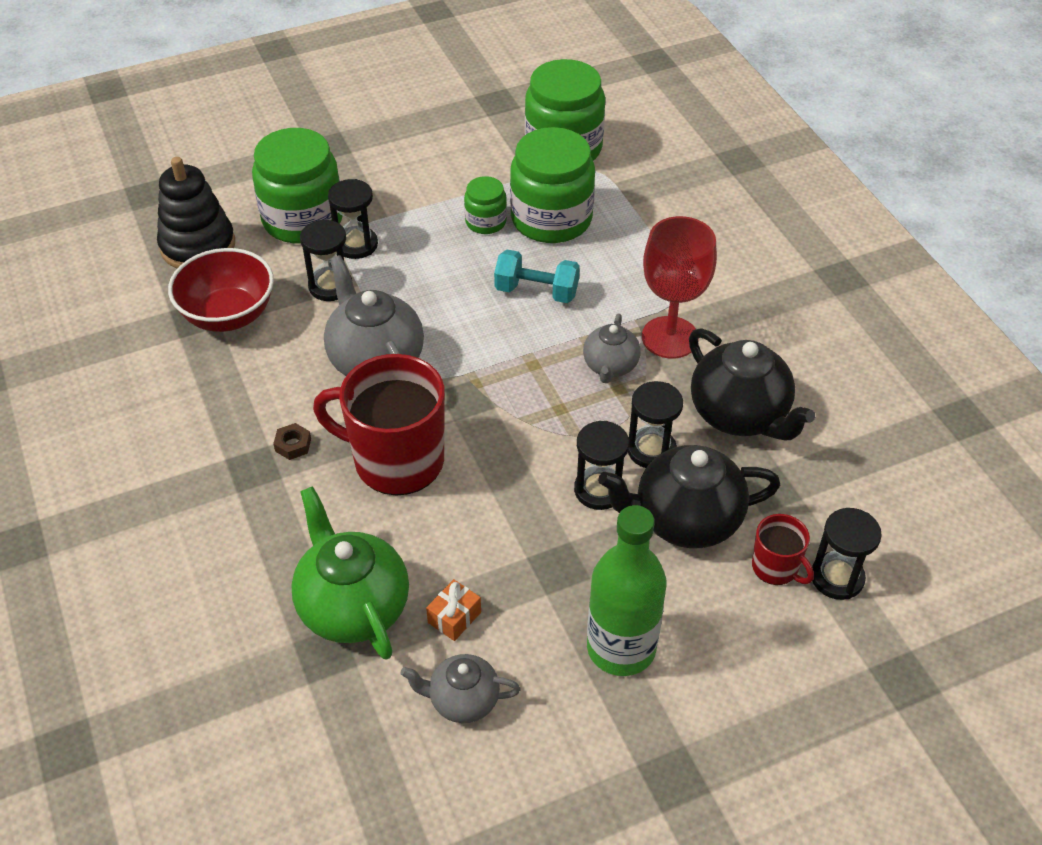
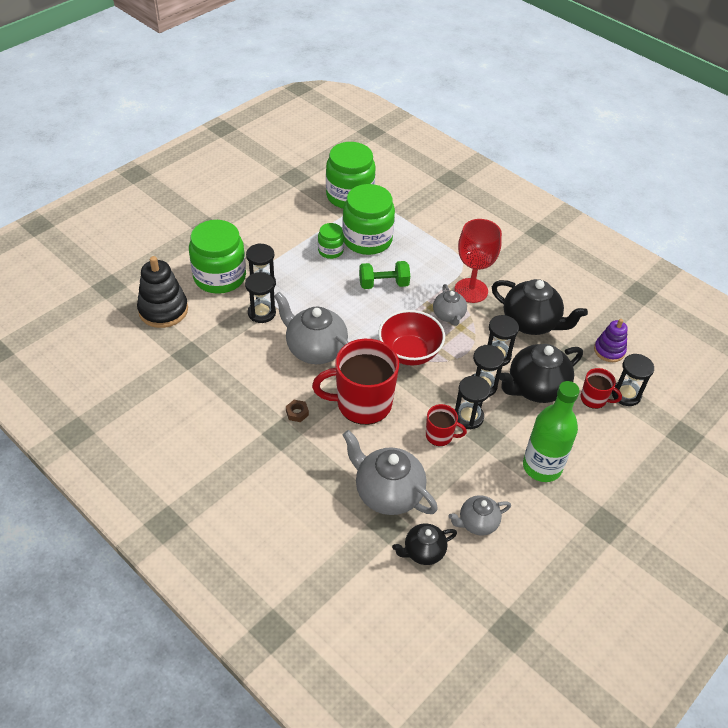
camera: 25 degrees left, 0 degrees up
(228, 315) = (209, 347): red bowl -> red bowl (409, 353)
(352, 606) = (387, 493): green teapot -> grey teapot
(352, 714) = (423, 552): none -> black teapot
(454, 617) = (446, 480): orange gift -> none
(485, 546) = (440, 436): none -> red mug
(536, 291) = (383, 284): turquoise dumbbell -> green dumbbell
(547, 531) = (468, 417): none -> black hourglass
(849, 497) = (609, 350): none -> purple stacking toy

